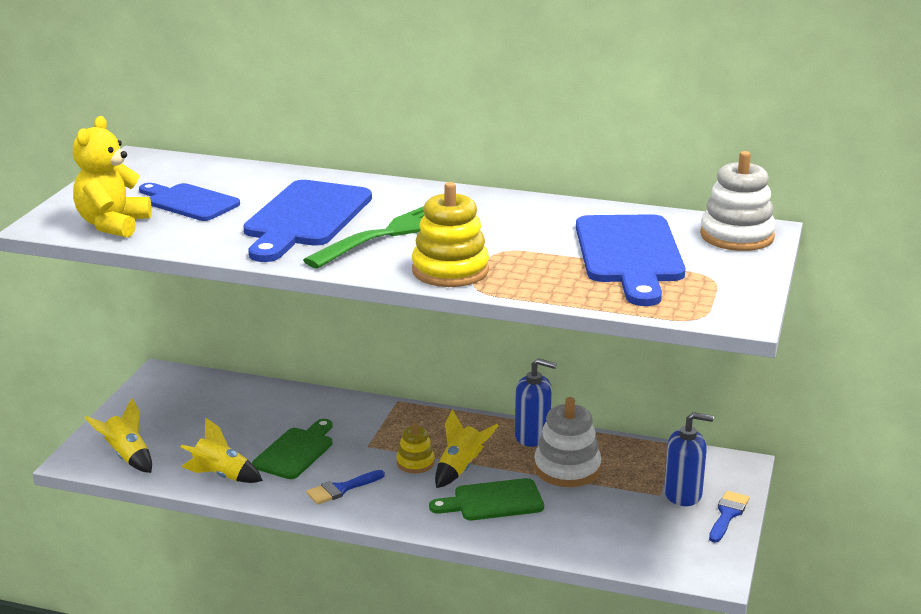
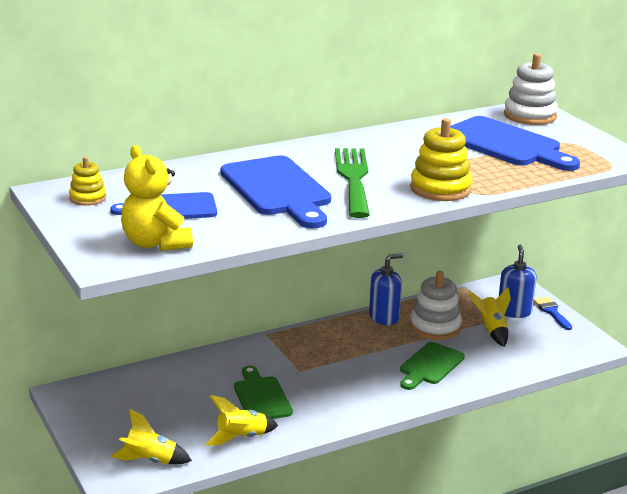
camera: 45 degrees left, 0 degrees up
(341, 489) = (333, 404): blue brush -> none
(415, 463) = (347, 366): yellow stacking toy -> yellow stacking toy (87, 198)
(460, 469) = (379, 356): yellow rocket -> yellow rocket (492, 330)
(683, 494) = (514, 311): blue soap dispenser -> blue soap dispenser turned 45 degrees counterclockwise

